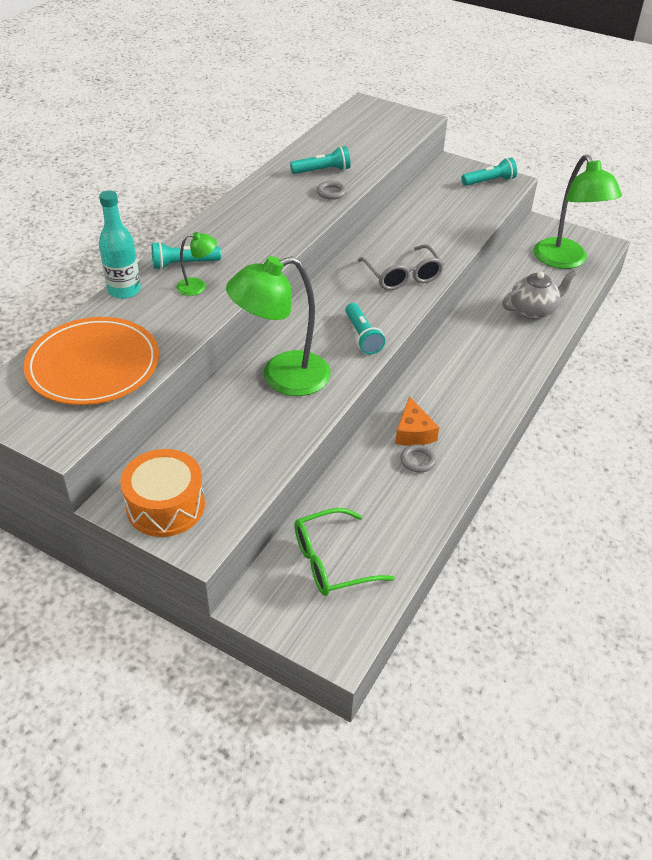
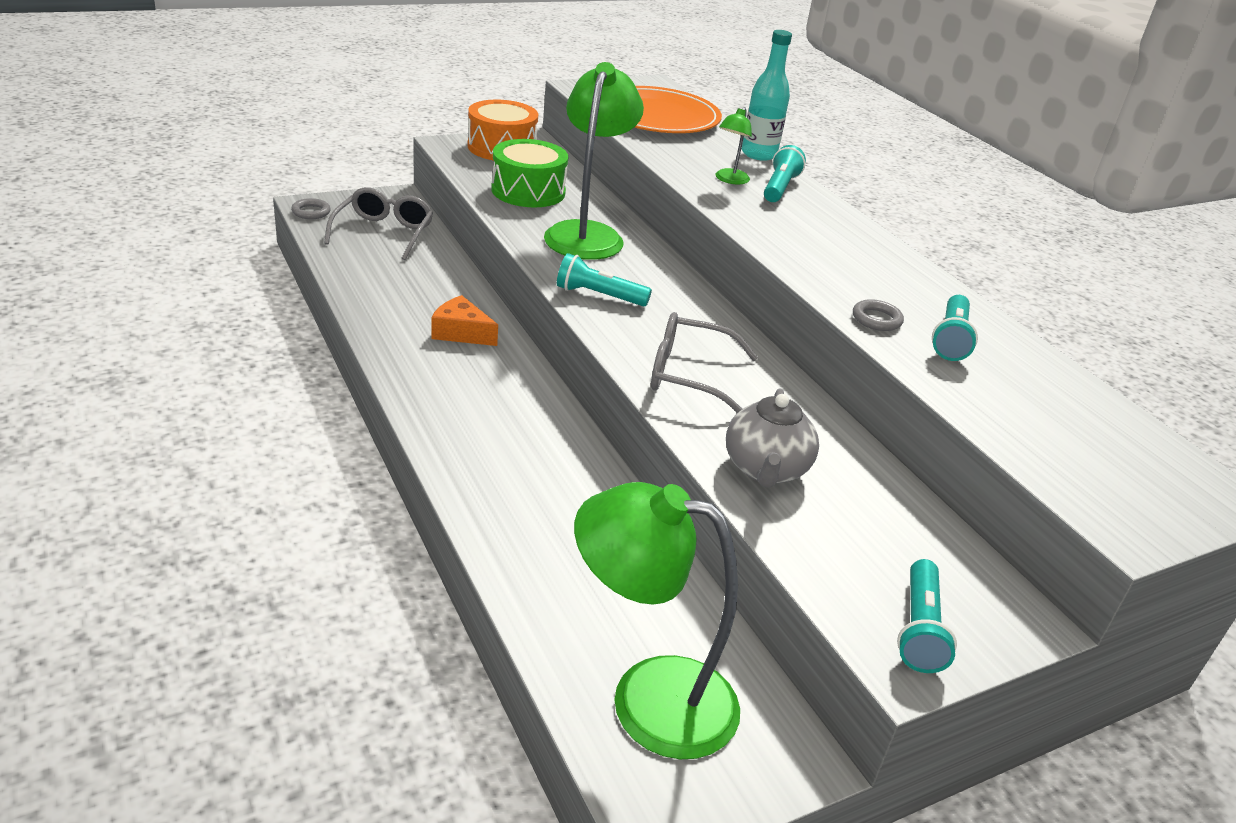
camera: 120 degrees right, 10 degrees down
(244, 440) = (528, 191): none -> green drum
(331, 561) = (384, 233): green glasses -> grey glasses
(418, 460) = (422, 316): grey ring -> grey ring (311, 212)
(533, 310) = (554, 553): grey teapot -> grey teapot (765, 469)

